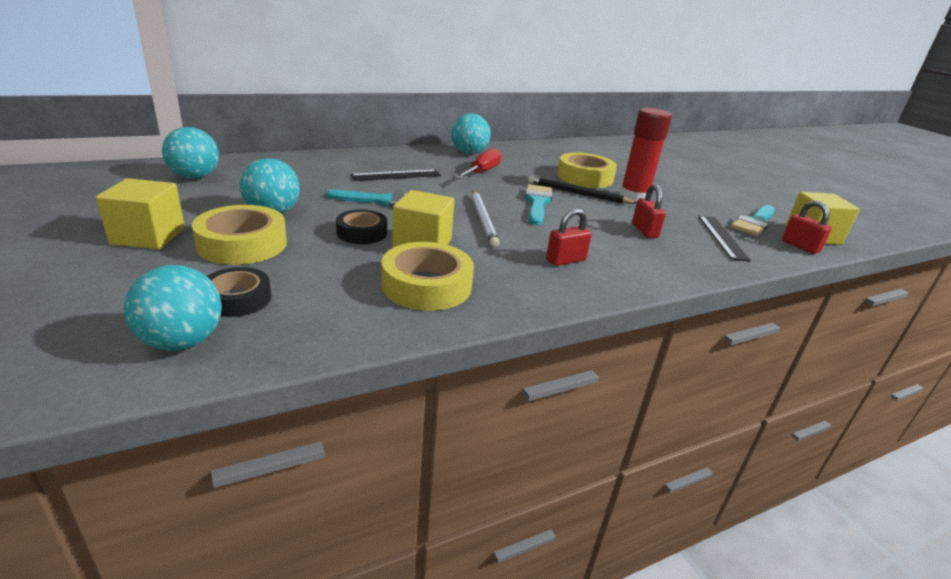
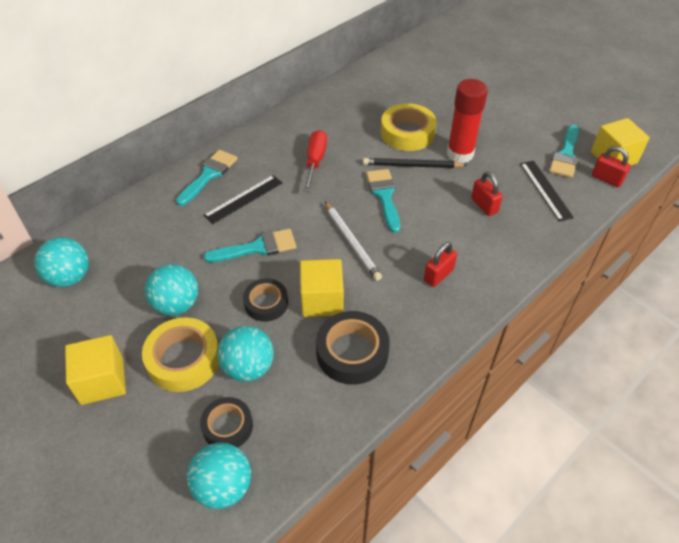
camera: 15 degrees left, 20 degrees up
(376, 158) = (209, 175): none -> turquoise brush
(426, 285) = (352, 352): yellow tape -> black tape
(469, 153) = (287, 129): turquoise ball -> turquoise ball (248, 367)

